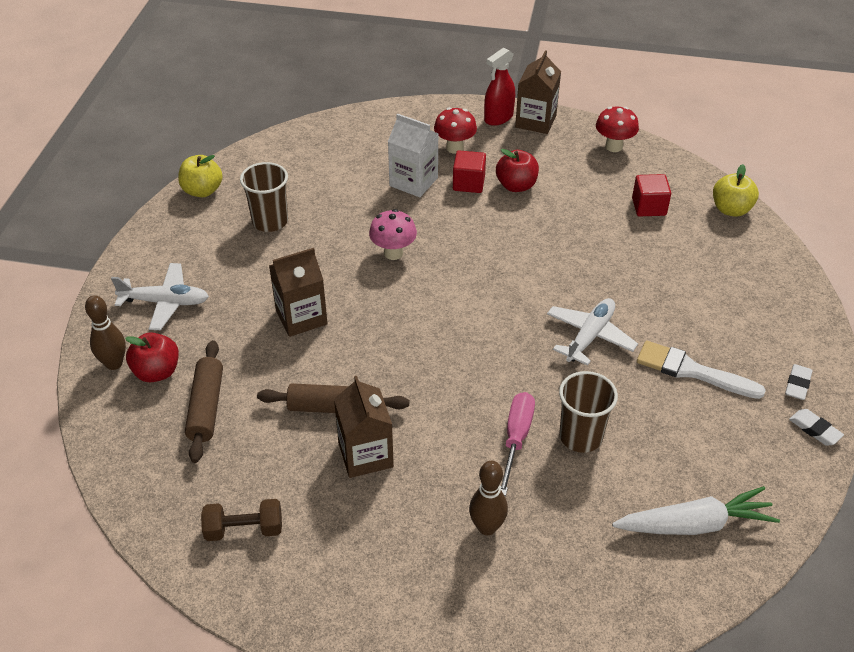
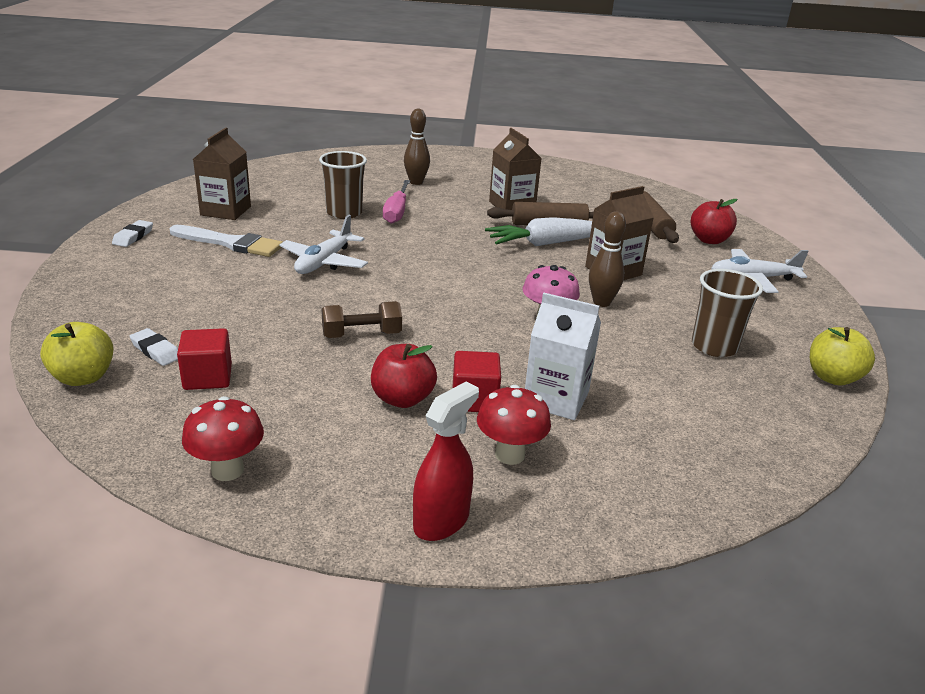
camera: 170 degrees right, 15 degrees down
(114, 363) = (749, 244): brown bowling pin -> brown bowling pin (601, 302)
(244, 529) = (577, 182): brown dumbbell -> brown dumbbell (361, 335)
(535, 121) = (368, 517): brown carton -> brown carton (225, 211)
(694, 524) = (269, 182): white carrot -> white carrot (547, 243)
(815, 429) = (140, 216): white eraser -> white eraser (156, 351)

